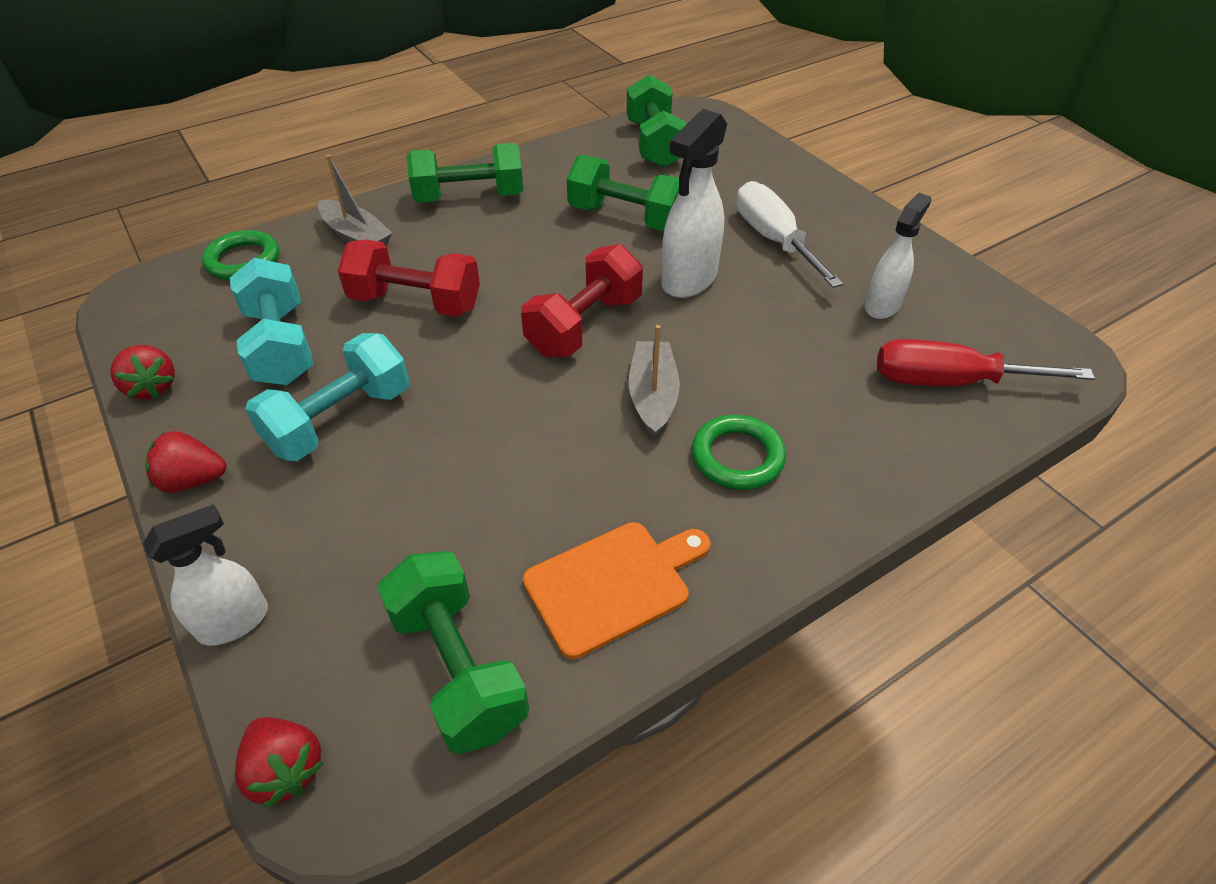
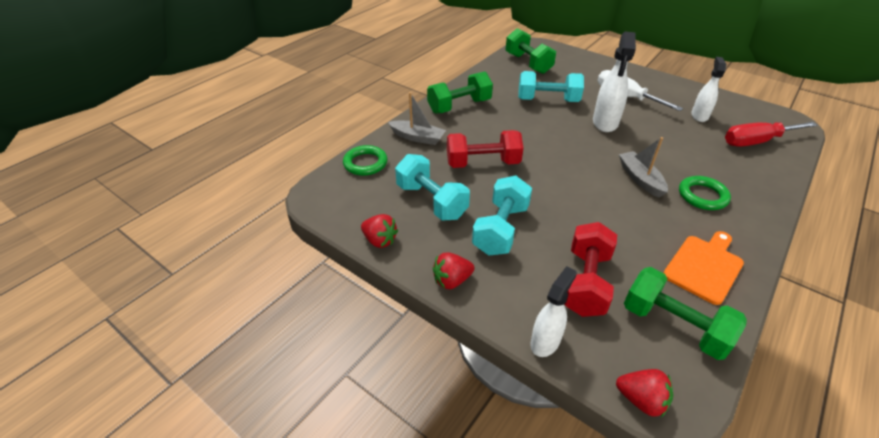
camera: 20 degrees left, 5 degrees down
(584, 325) = (577, 155): red dumbbell -> red dumbbell (585, 282)
(626, 217) = (547, 100): green dumbbell -> turquoise dumbbell

